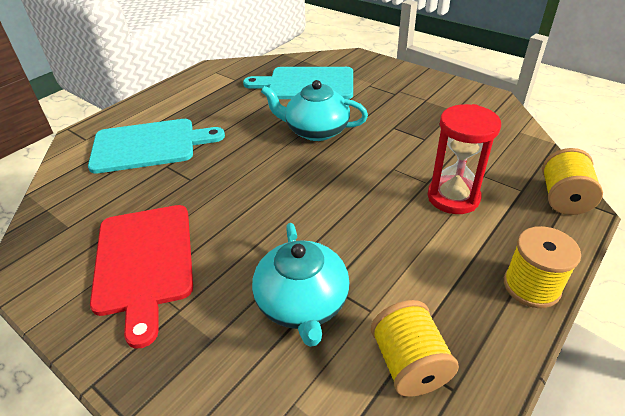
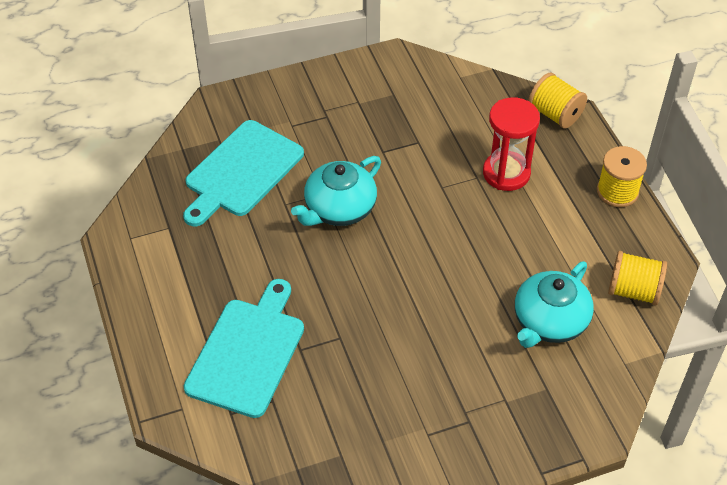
camera: 60 degrees left, 10 degrees up
(144, 262) = (434, 407): red cutting board -> none
(302, 303) = (549, 322): turquoise teapot -> turquoise teapot turned 105 degrees clockwise

